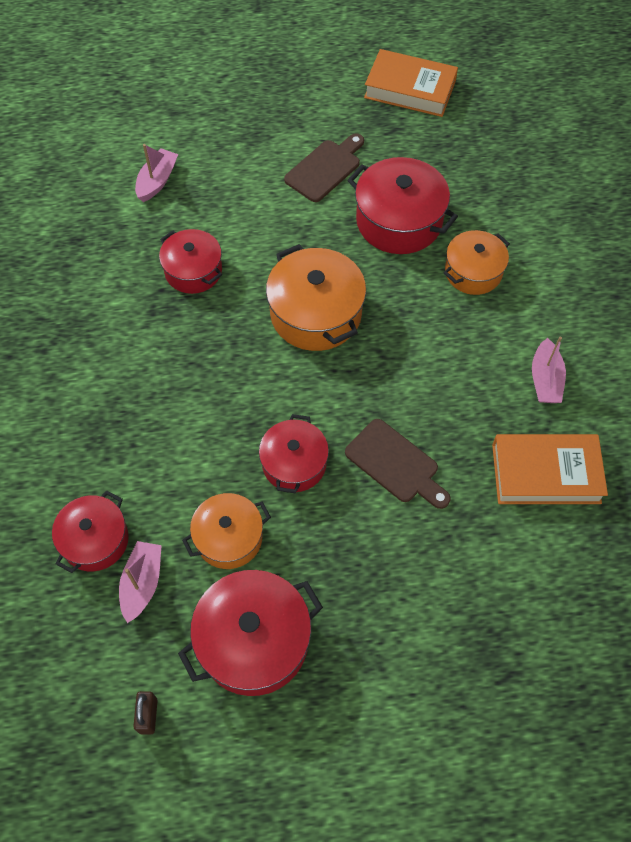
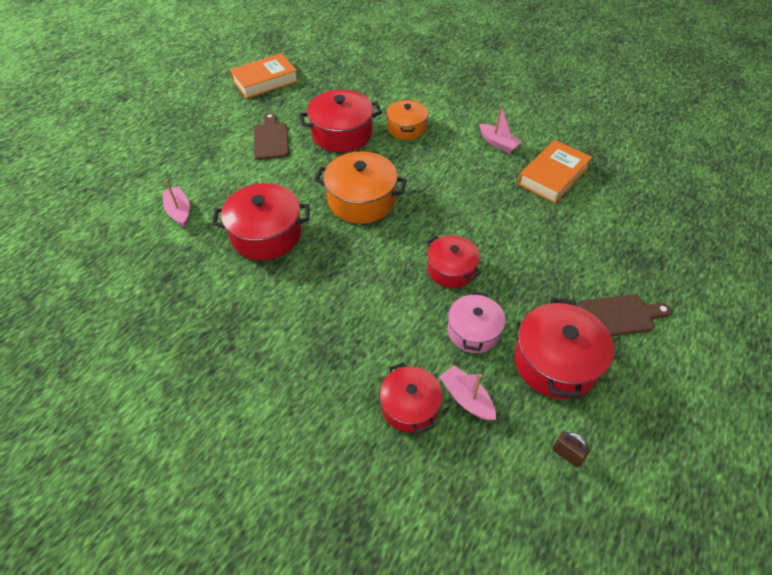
camera: 50 degrees left, 10 degrees down
(193, 271) = (266, 234): red pot -> red pot, size x1.55
(229, 538) = (473, 331): orange pot -> pink pot
(395, 464) = (493, 227): brown cutting board -> brown cutting board (619, 316)

